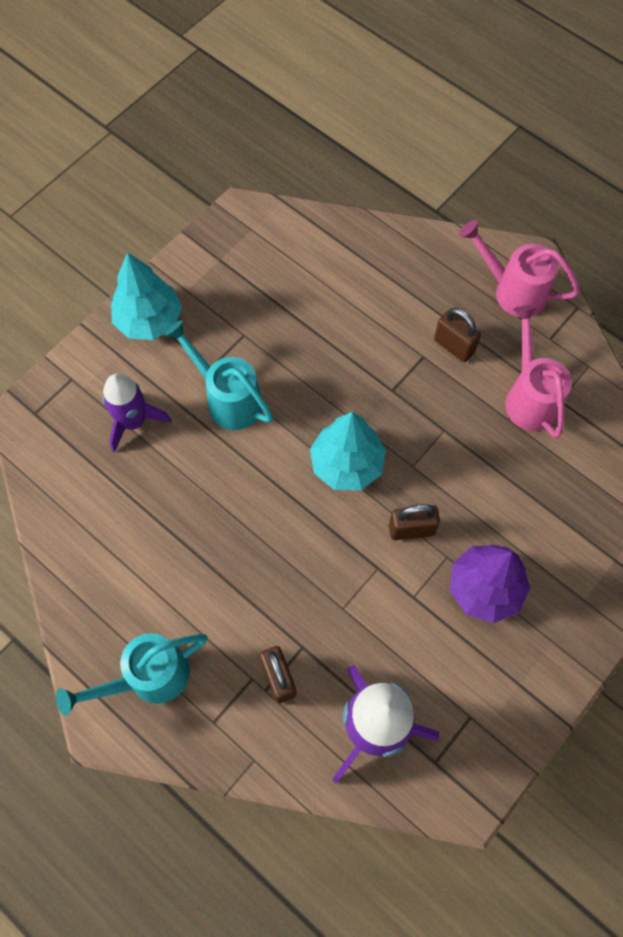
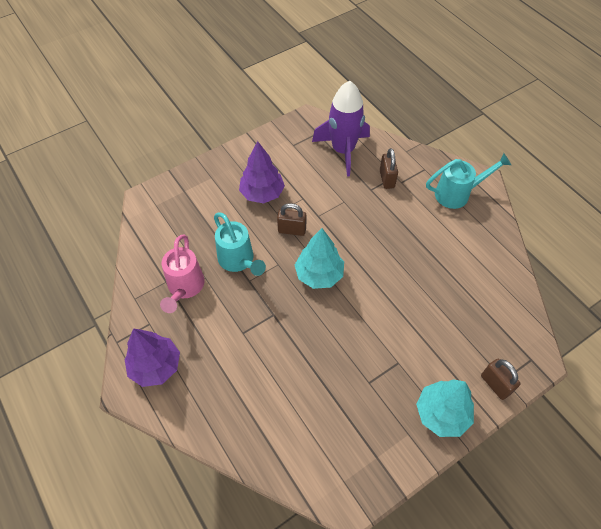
camera: 165 degrees left, 10 degrees down
(133, 421) = (458, 336): purple rocket -> none
(228, 399) = (389, 335): turquoise watering can -> turquoise watering can (238, 260)
(454, 346) = (218, 334): brown padlock -> brown padlock (495, 384)
(513, 291) = (156, 366): pink watering can -> purple tree

